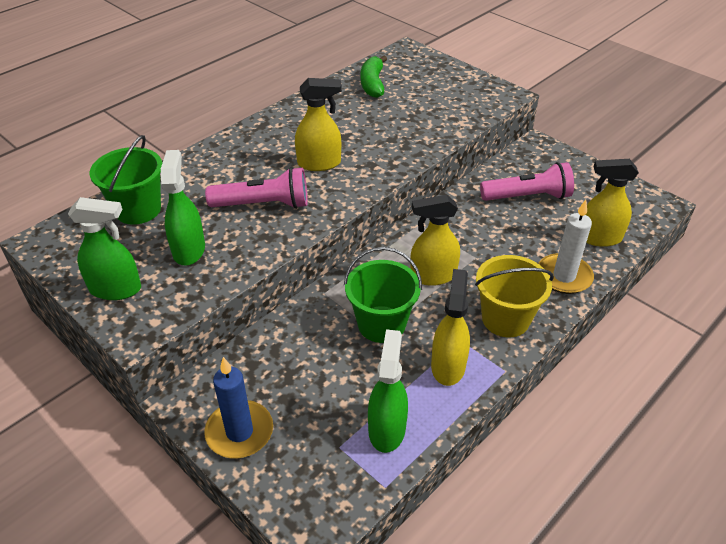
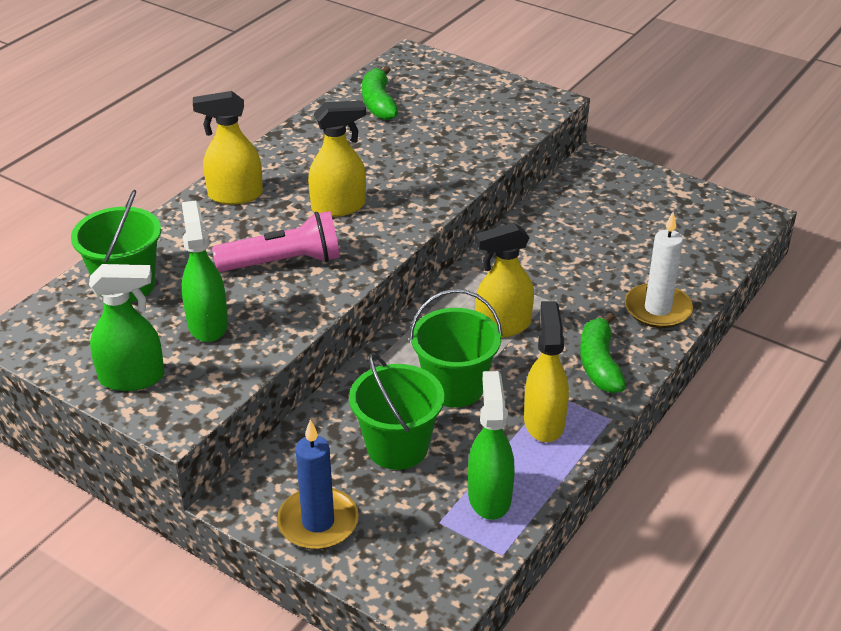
camera: 10 degrees left, 5 degrees down
(322, 372) = (397, 447): none -> green bucket
(505, 319) = (599, 364): yellow bucket -> green banana
(528, 197) = (597, 223): pink flashlight -> none
(599, 238) = (690, 261): yellow spray bottle -> yellow spray bottle (235, 195)

